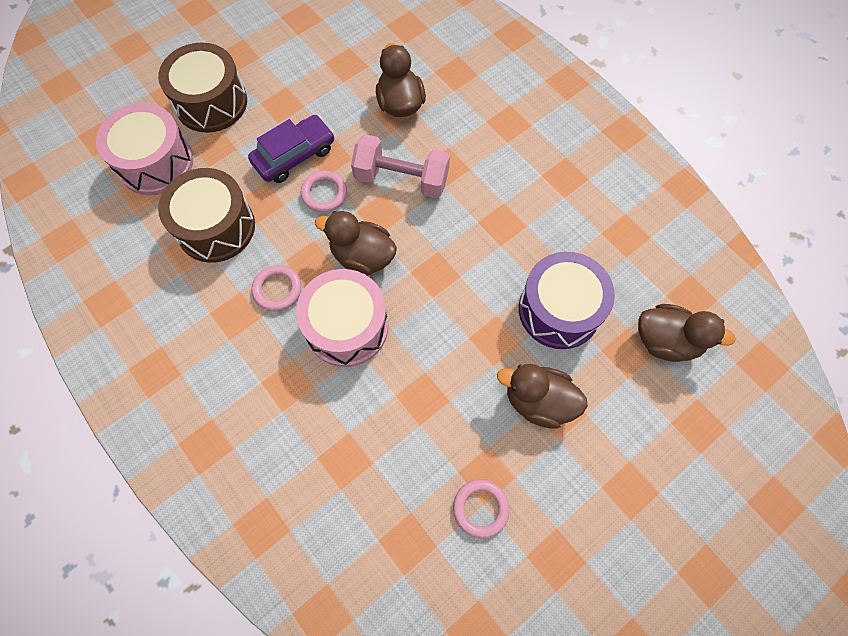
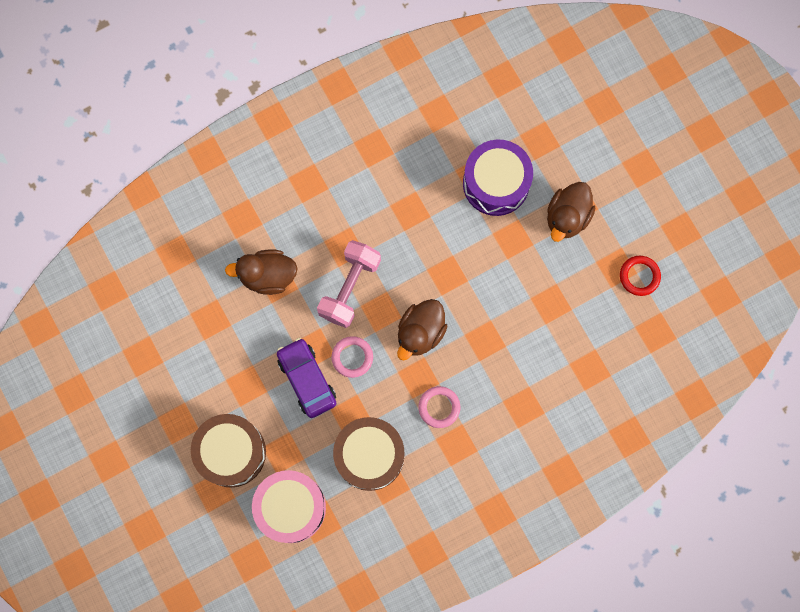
camera: 80 degrees left, 10 degrees up
(347, 327) = (482, 354): pink drum -> none
(480, 508) = (639, 276): pink ring -> red ring
(666, 341) = (535, 109): brown duck -> none

